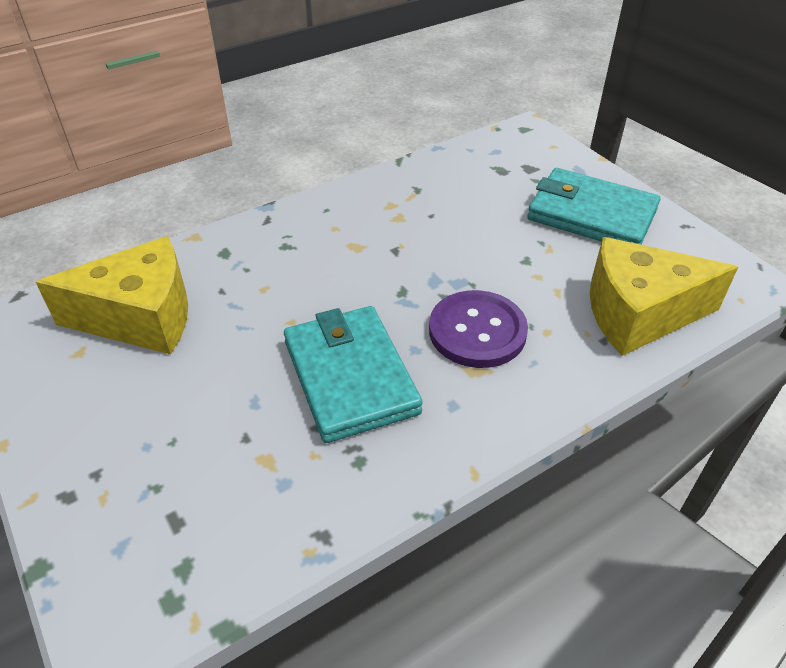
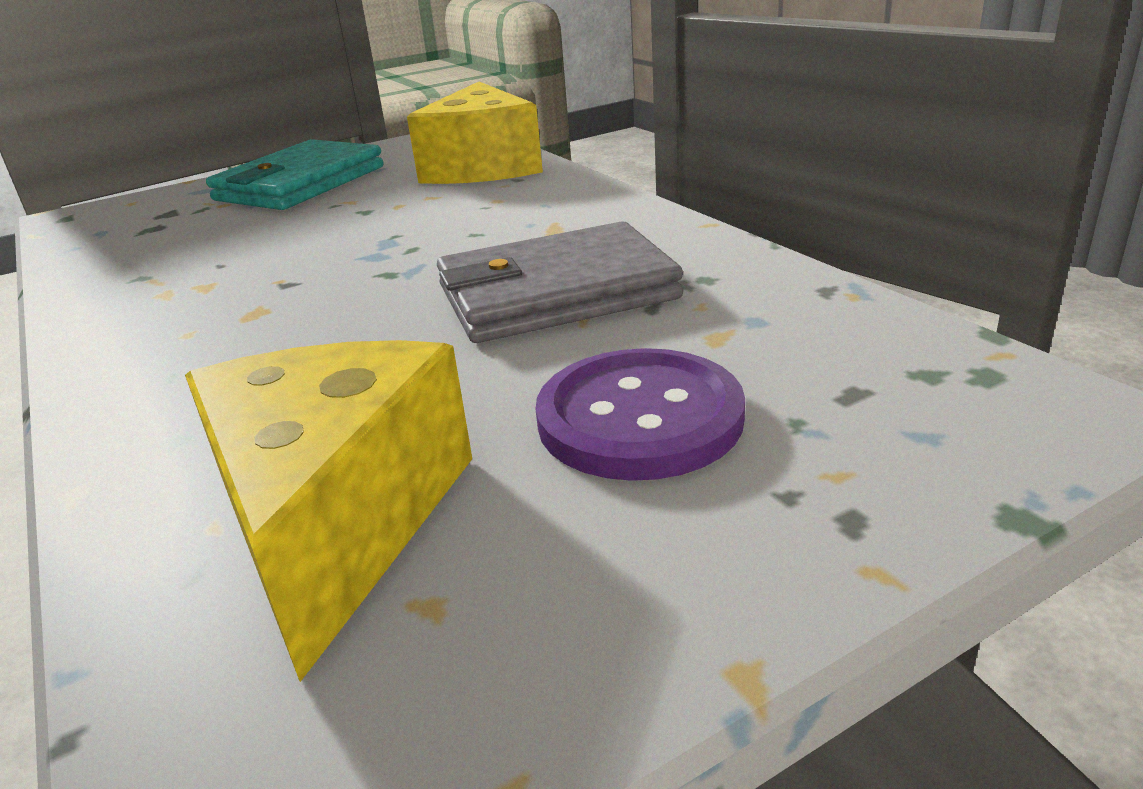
camera: 85 degrees left, 15 degrees down
(350, 376) = (556, 293): turquoise wallet -> grey wallet
(477, 331) = (486, 229): purple button -> purple button (639, 418)

